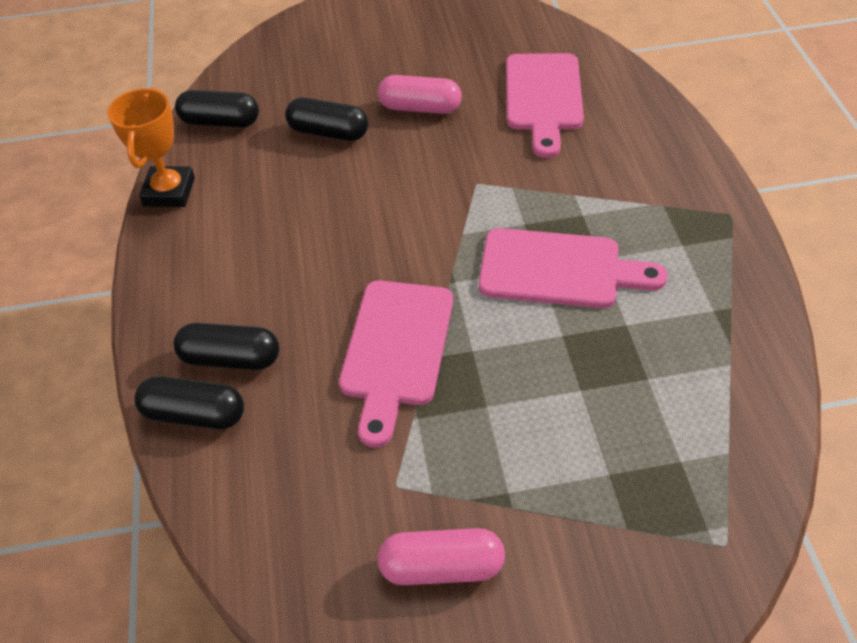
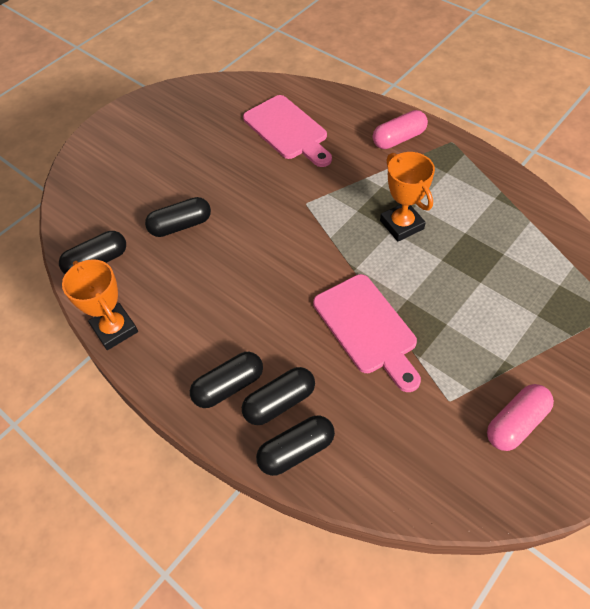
camera: 40 degrees left, 5 degrees up
(204, 310) = (228, 386): none -> black capsule
(420, 108) = (221, 177): pink capsule -> pink capsule (398, 139)
(558, 269) = (401, 225): pink cutting board -> orange trophy

